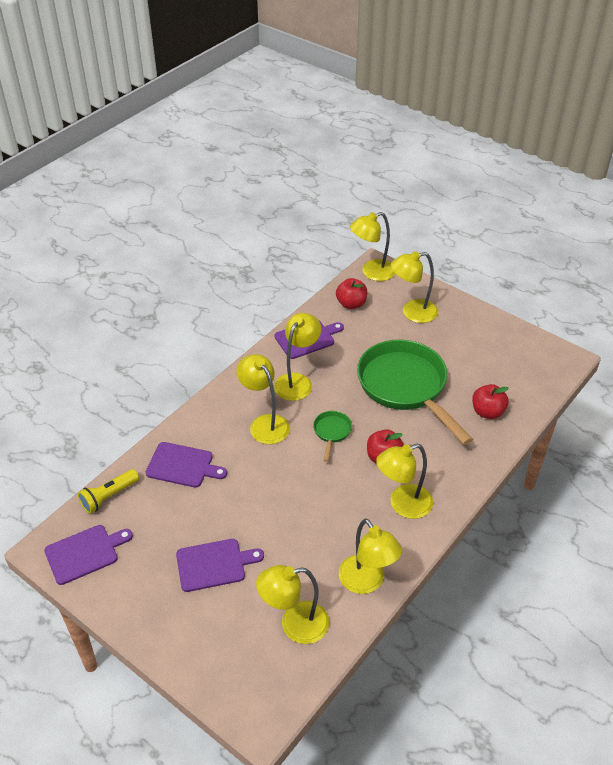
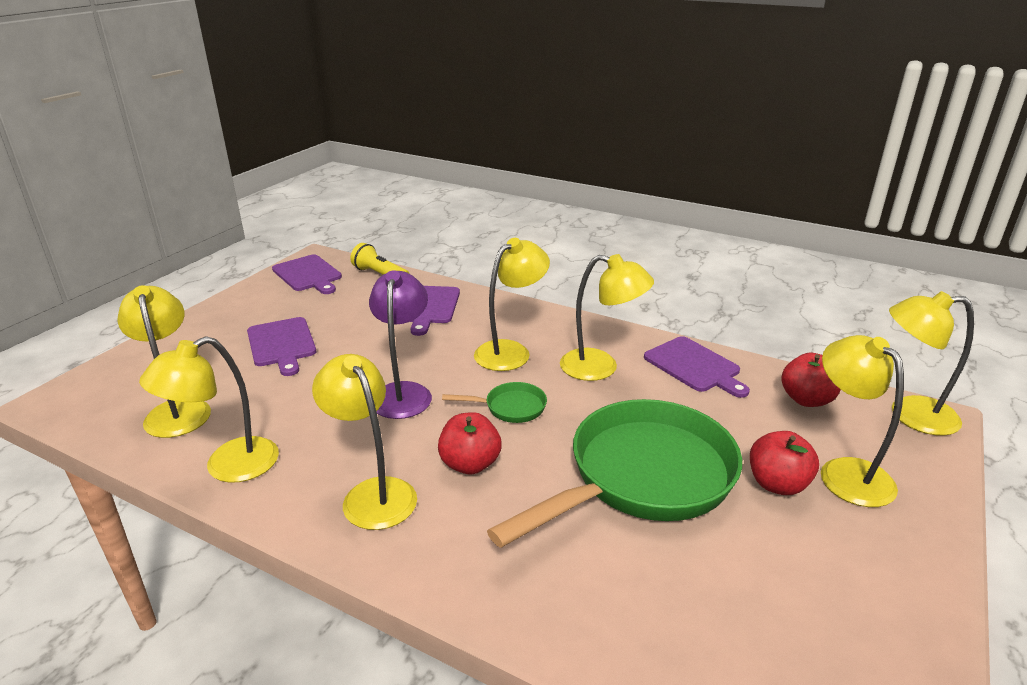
camera: 80 degrees right, 15 degrees down
(302, 486) = (403, 392): none -> purple lamp
(372, 272) = (910, 414): yellow lamp -> yellow lamp turned 45 degrees counterclockwise
(487, 412) = (627, 603): red apple -> red apple (777, 484)

